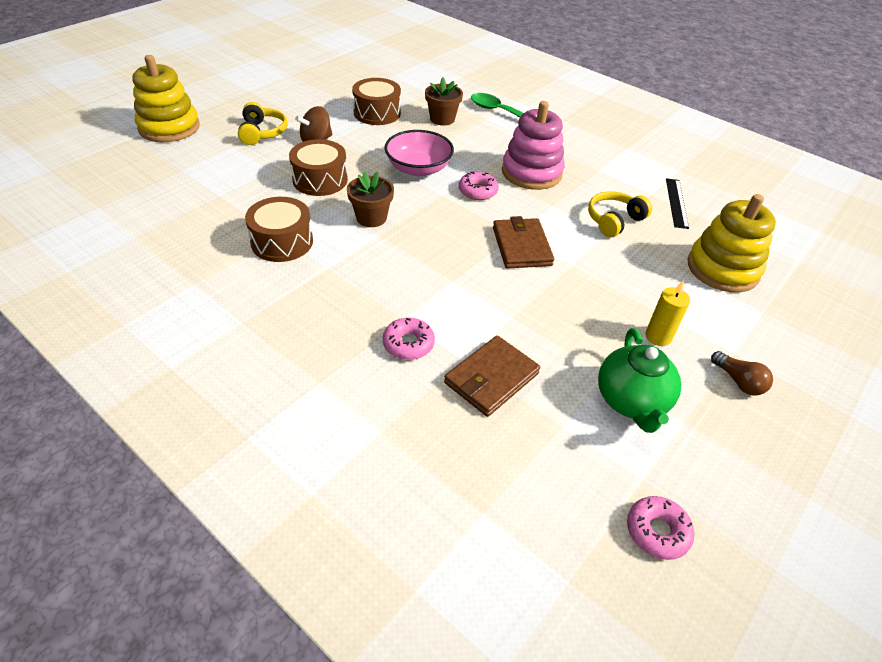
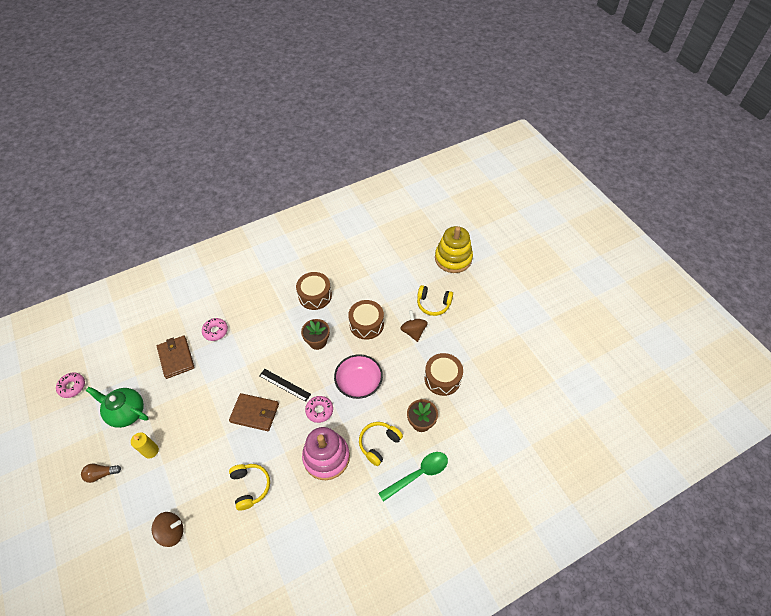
camera: 115 degrees right, 10 degrees up
(488, 141) = (379, 444): none -> yellow headphones
(676, 203) = (247, 550): black ruler -> black ruler (284, 385)
(722, 269) = (172, 532): yellow stacking toy -> brown spinning top

